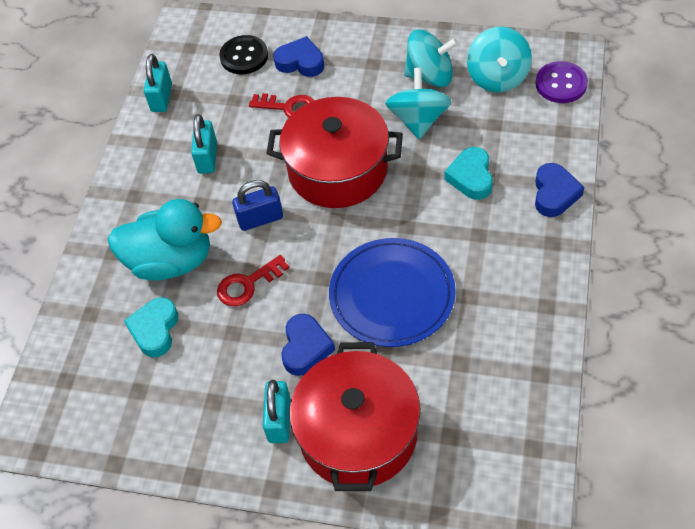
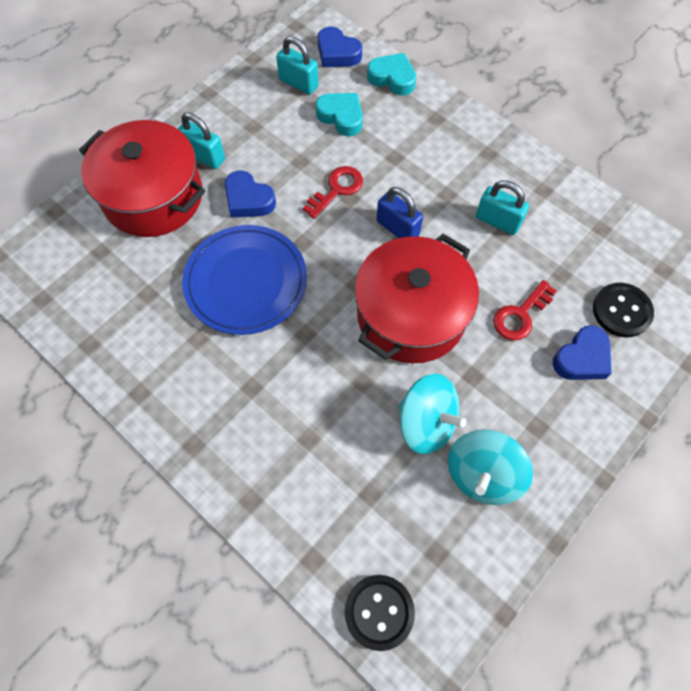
camera: 115 degrees right, 10 degrees up
(161, 98) = (601, 218): turquoise padlock -> turquoise padlock (298, 83)
(171, 261) = (399, 151): turquoise duck -> none
(247, 284) = (337, 189): red key -> red key turned 45 degrees clockwise
(260, 219) = (397, 228): blue padlock -> blue padlock turned 60 degrees counterclockwise
(471, 177) = (319, 424): turquoise heart -> turquoise heart (392, 78)
(497, 77) = (435, 546): turquoise spinning top -> none
(554, 194) = (242, 488): blue heart -> blue heart (337, 53)
(561, 84) = (379, 612): purple button -> black button

